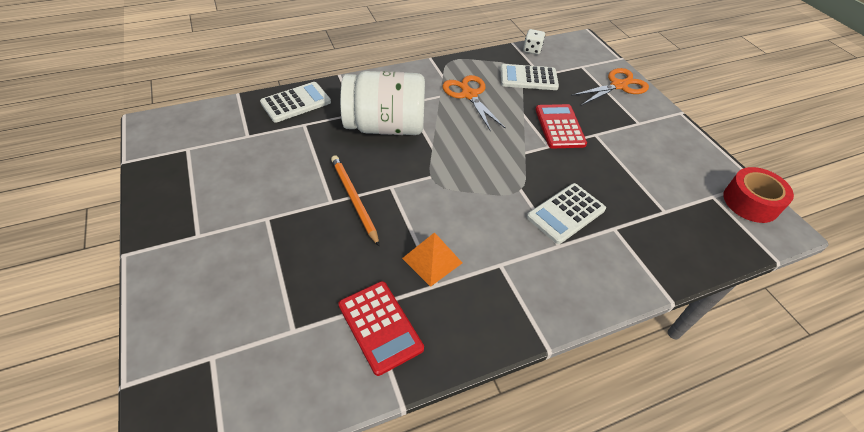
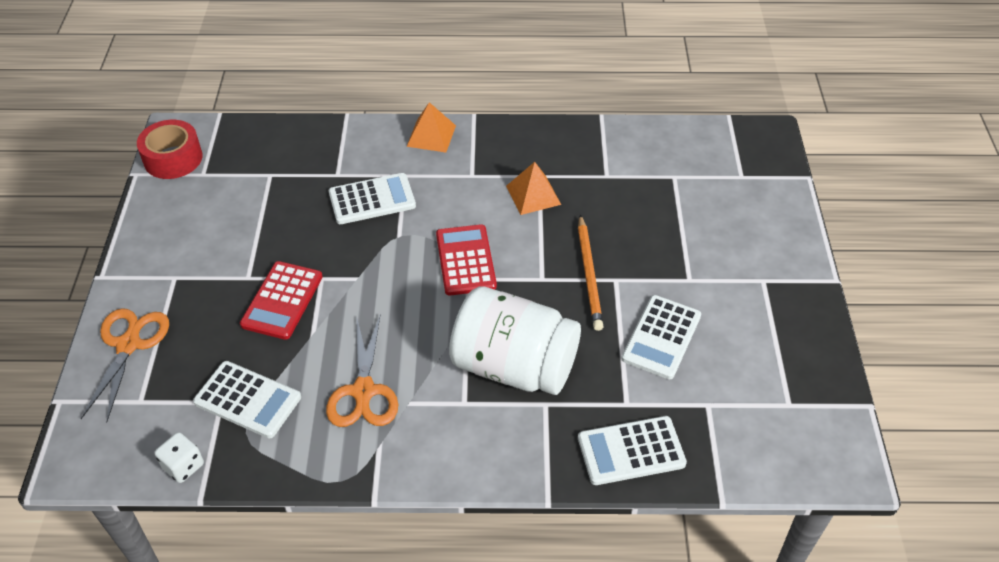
camera: 155 degrees left, 0 degrees up
(285, 168) = (661, 337): none -> white calculator
(380, 326) = (600, 160): red calculator -> red calculator (465, 260)
(570, 300) = (431, 135): none -> orange pyramid
(618, 86) = (128, 345): orange scissors -> orange scissors turned 105 degrees clockwise

